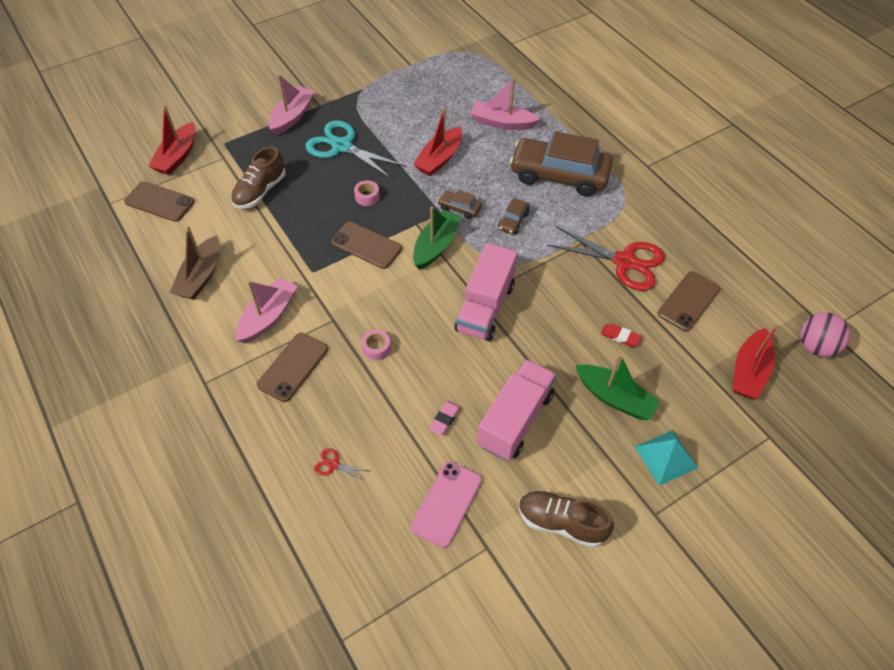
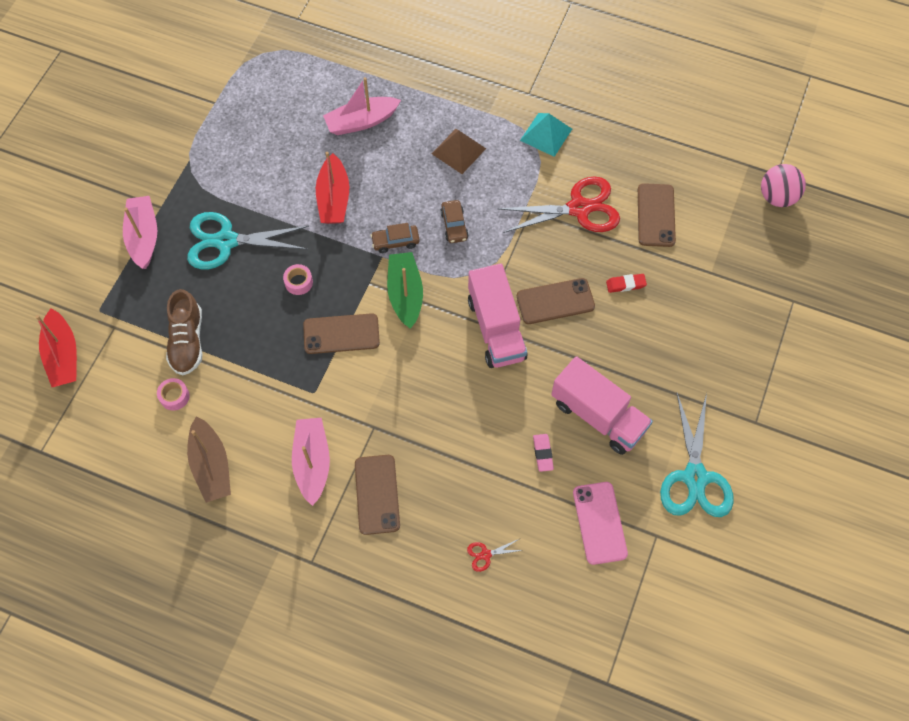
camera: 35 degrees left, 10 degrees up
(159, 202) = (93, 416): brown phone -> brown phone (555, 301)
(376, 348) = (434, 428): pink tape -> pink tape (174, 396)
(515, 420) = (598, 415): pink truck -> pink truck turned 135 degrees clockwise
(559, 175) = (458, 151): brown car -> brown pyramid
(561, 523) = (695, 477): brown shoe -> turquoise scissors
(614, 398) = (660, 344): green boat -> none
(666, 457) = (732, 369): turquoise pyramid -> turquoise pyramid (546, 134)
(749, 371) = (743, 252): red boat -> none

